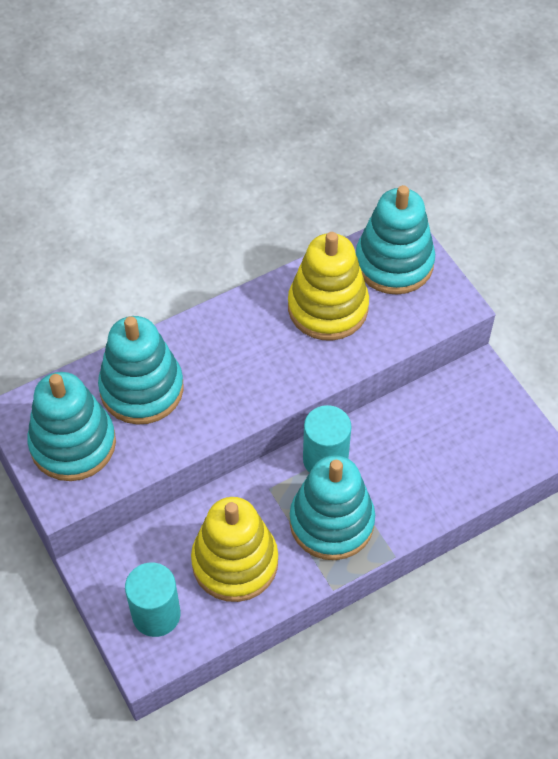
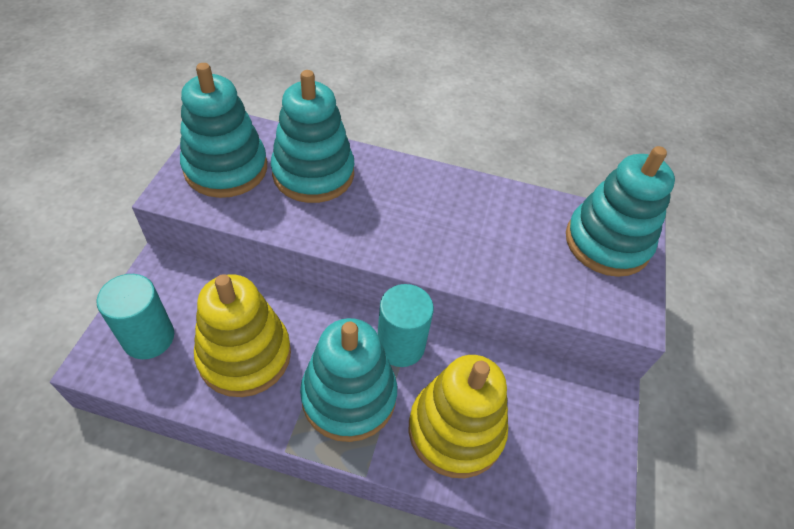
camera: 40 degrees right, 5 degrees down
(328, 308) = (514, 230): yellow stacking toy -> yellow stacking toy (456, 430)

